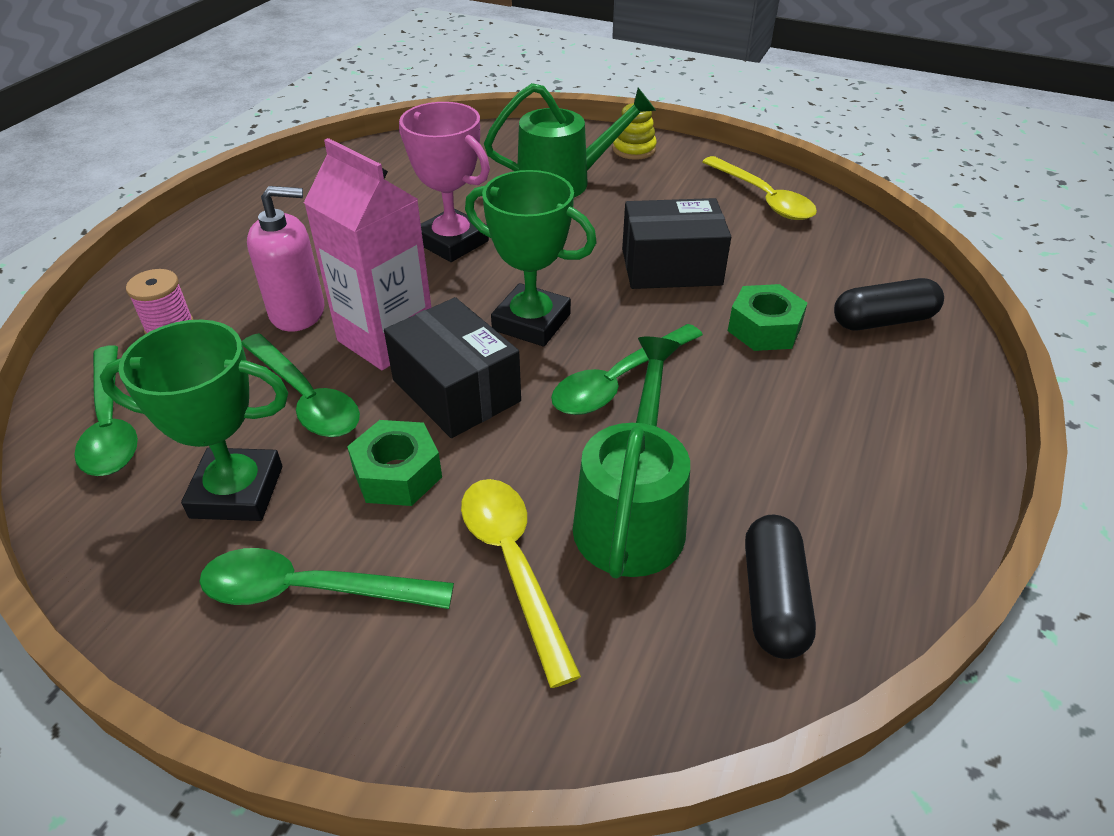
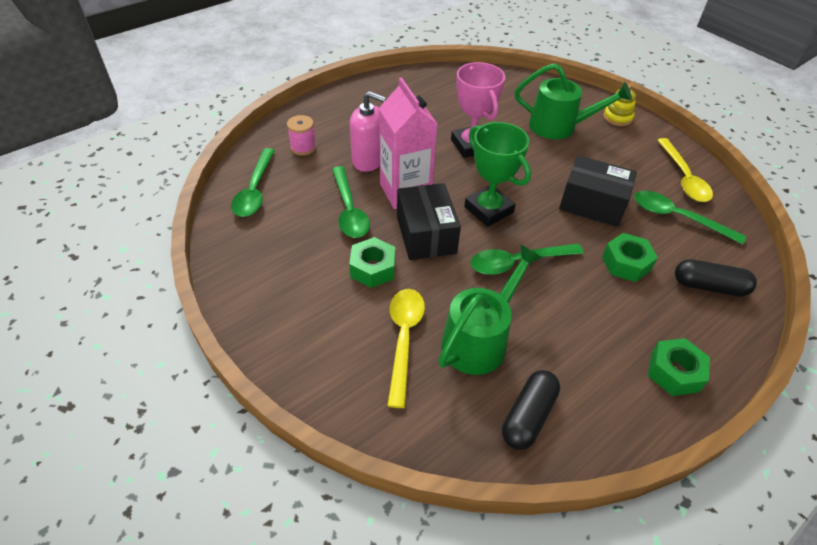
camera: 25 degrees right, 5 degrees up
(237, 492) = (294, 247): green trophy -> none
(310, 590) = (304, 310): green spoon -> green spoon (677, 217)
(918, 448) = (674, 372): none -> green nut

